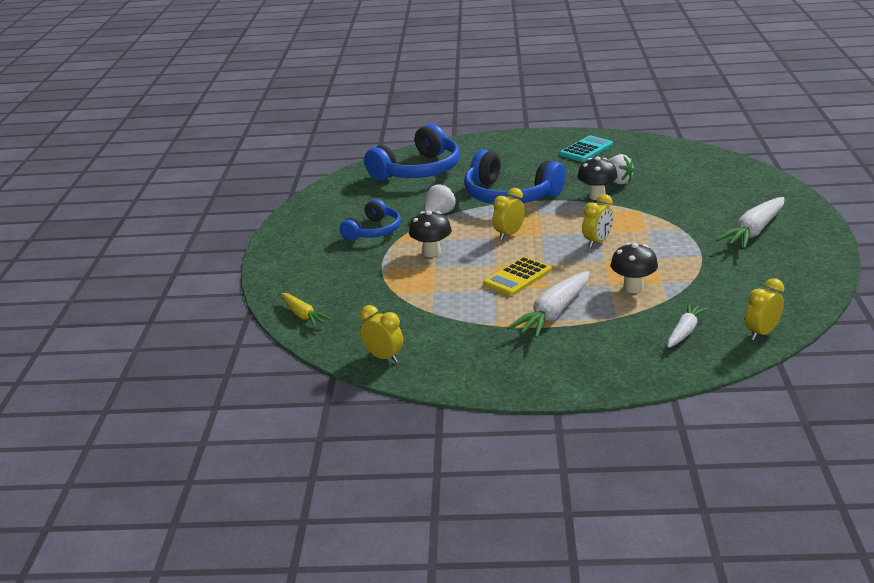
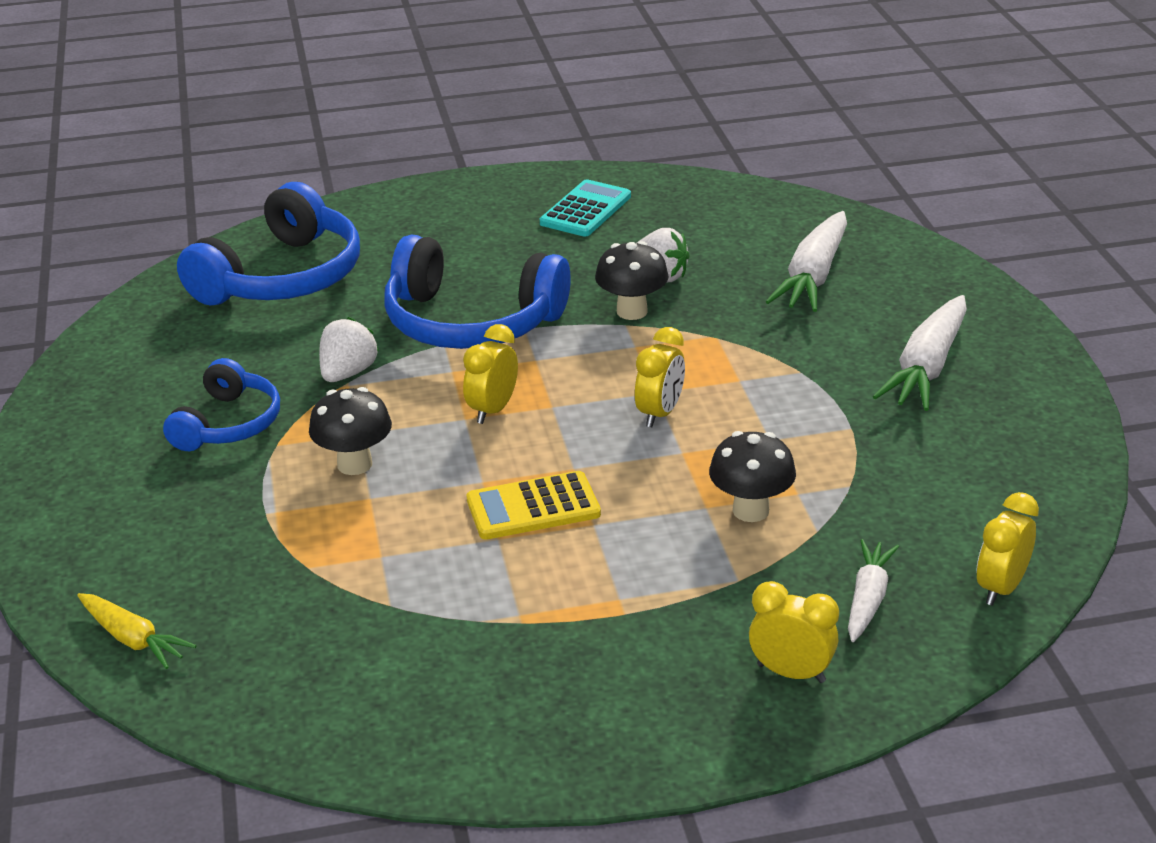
camera: 15 degrees left, 5 degrees up
(383, 357) = (321, 723): yellow clock -> yellow clock (791, 673)
(517, 277) = (533, 507): yellow calculator -> yellow calculator turned 45 degrees clockwise
(553, 314) = (621, 584): white carrot -> white carrot (813, 276)

